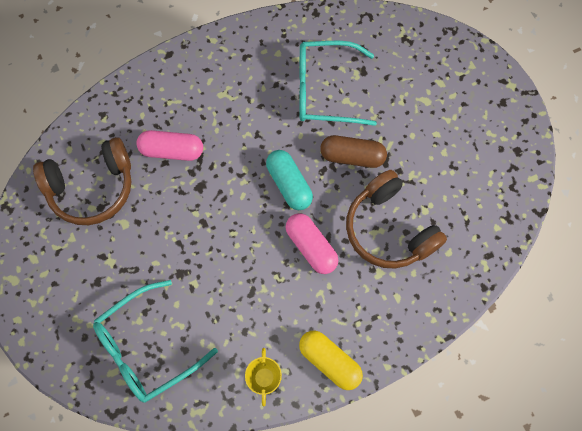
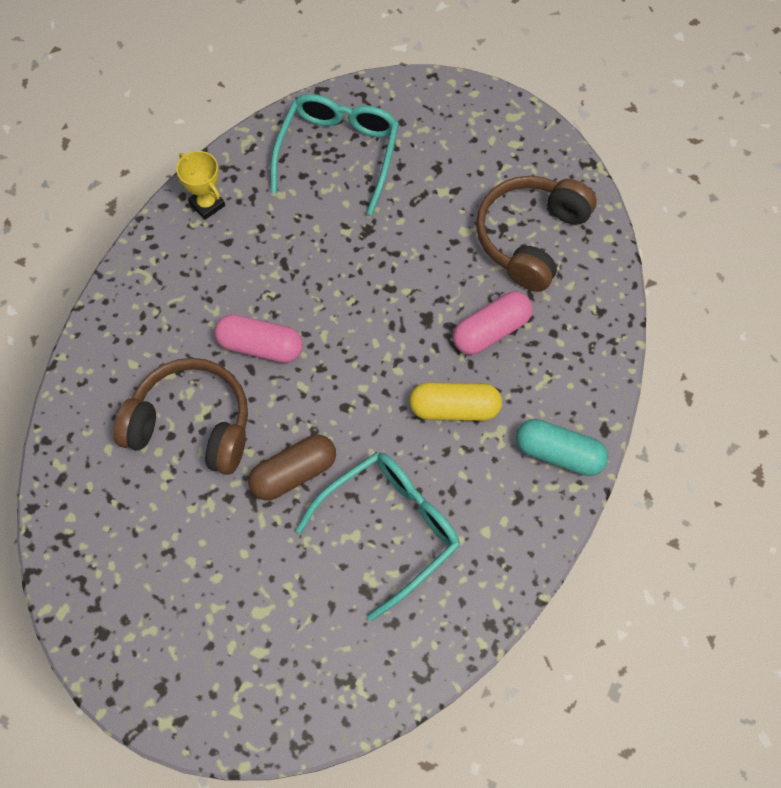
camera: 140 degrees right, 5 degrees down
(289, 184) = (337, 390): turquoise capsule -> turquoise capsule (559, 453)
(329, 361) = (158, 260): yellow capsule -> yellow capsule (454, 408)

